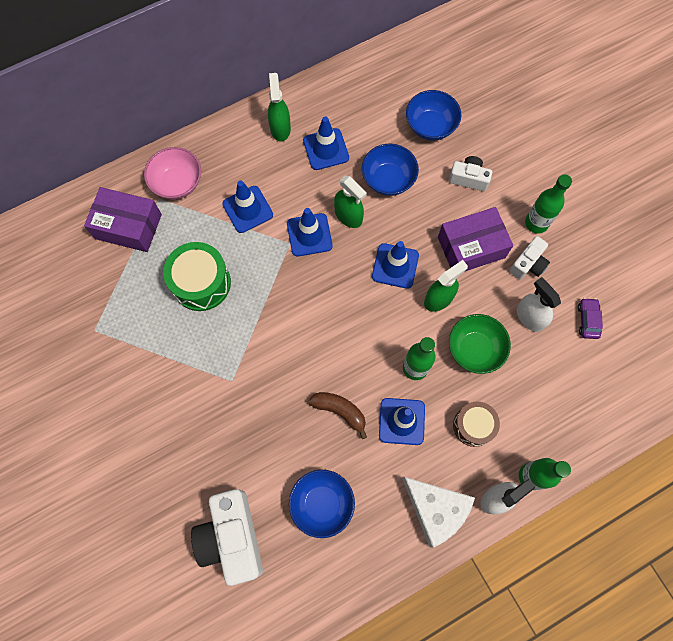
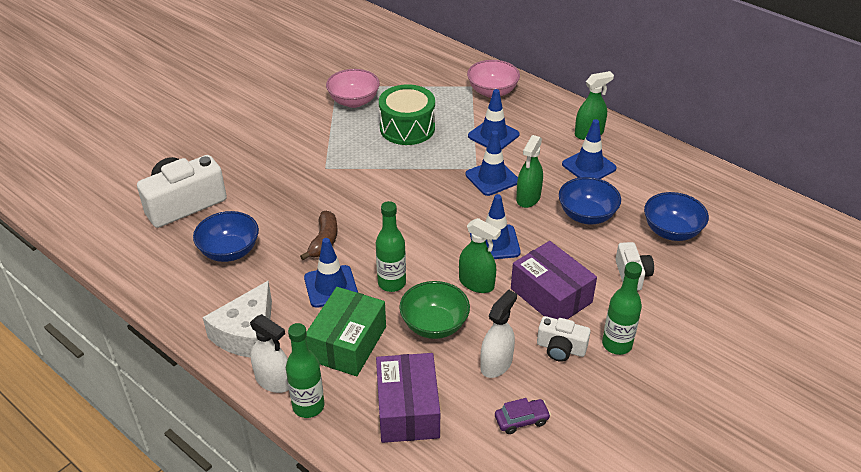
camera: 70 degrees right, 30 degrees down
(128, 226) = (436, 78): purple box -> purple box (408, 409)
(131, 320) = (354, 101): none -> pink bowl
(473, 426) = (347, 343): brown drum -> green box

